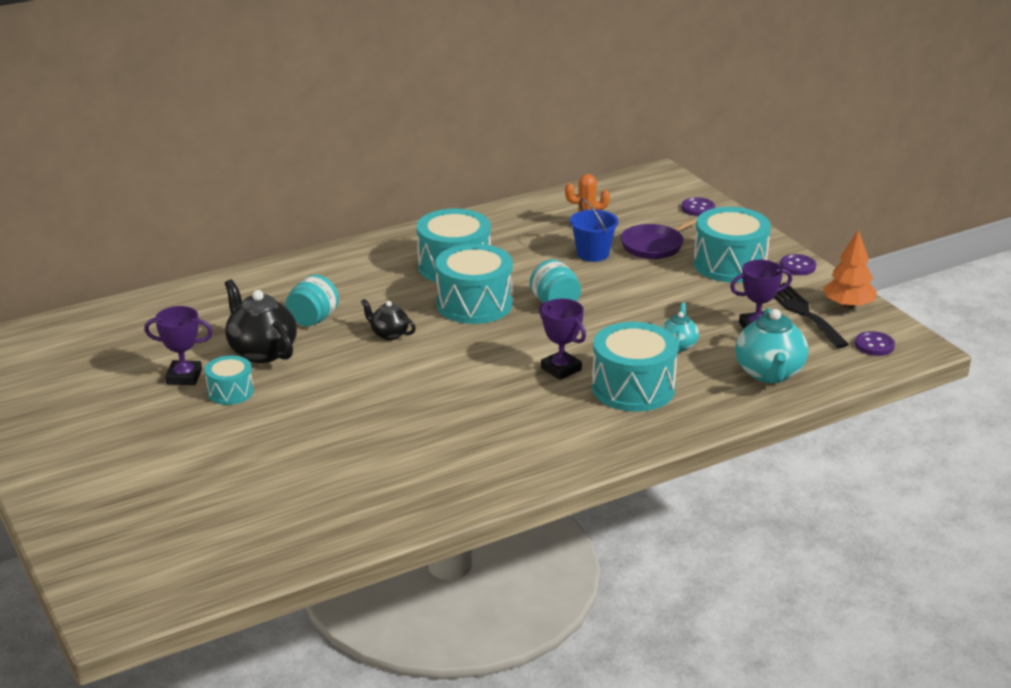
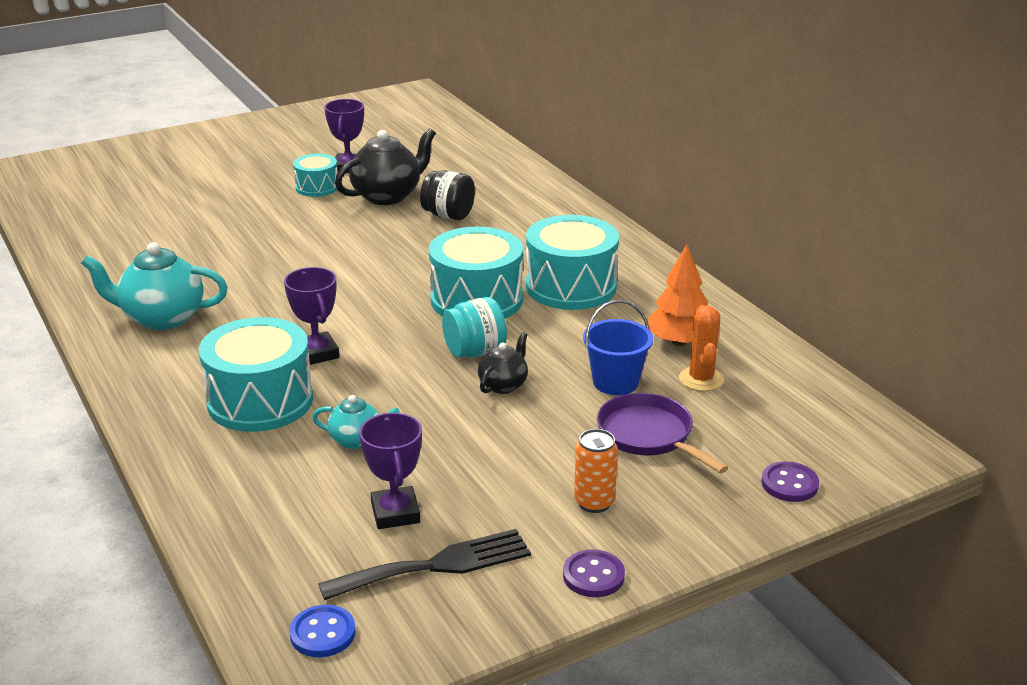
camera: 90 degrees right, 0 degrees up
(313, 319) = (448, 215): turquoise jar -> black jar
(389, 334) = (413, 254): black teapot -> black teapot (503, 385)
(561, 369) = (317, 353): purple trophy -> purple trophy turned 75 degrees counterclockwise
(729, 264) = (594, 502): turquoise drum -> orange can
(769, 373) = (265, 513): turquoise teapot -> turquoise teapot (162, 318)
(848, 306) = (455, 620): orange tree -> orange tree (679, 342)
(874, 345) = (322, 633): purple button -> blue button

